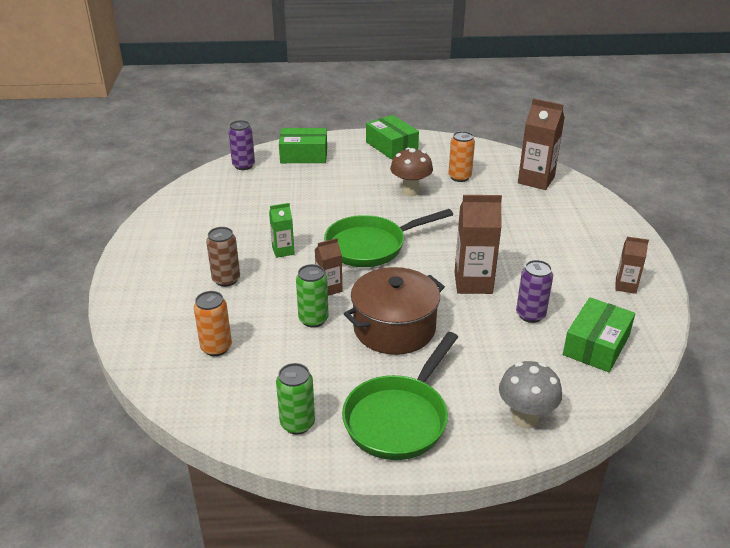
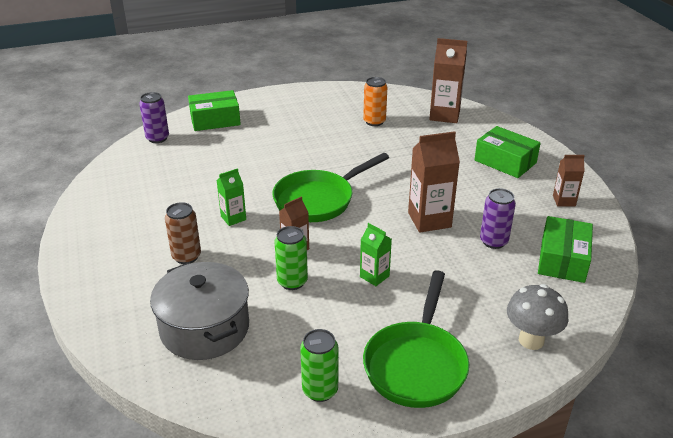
camera: 15 degrees left, 0 degrees up
(216, 347) = (205, 328): orange can -> grey pot
(391, 146) = (298, 100): green box -> green box (505, 161)
(394, 328) = (374, 276): brown pot -> green carton
(410, 191) = (334, 141): brown mushroom -> none

